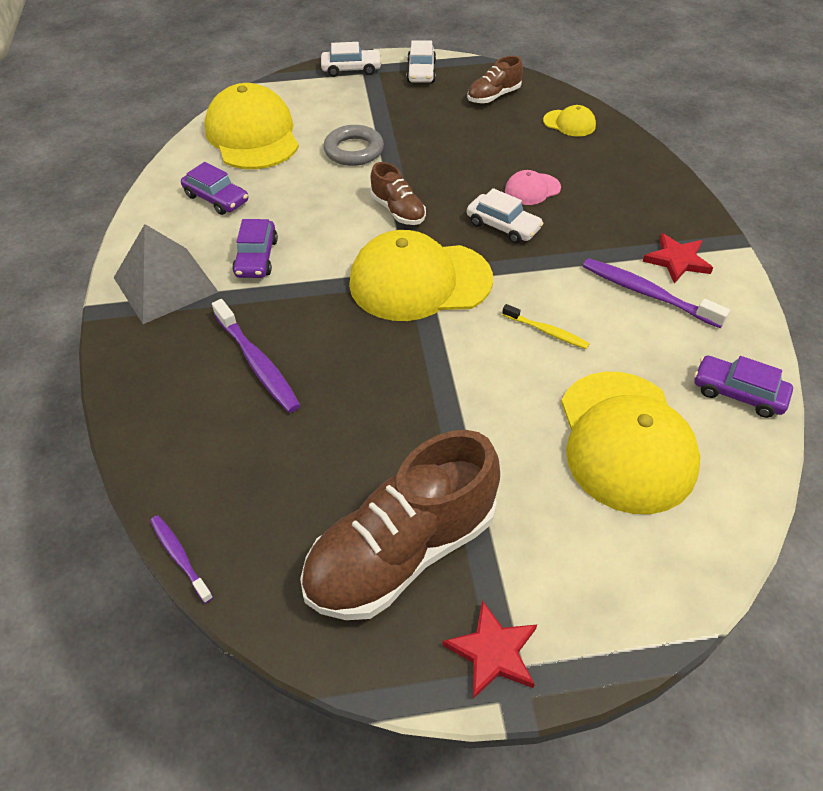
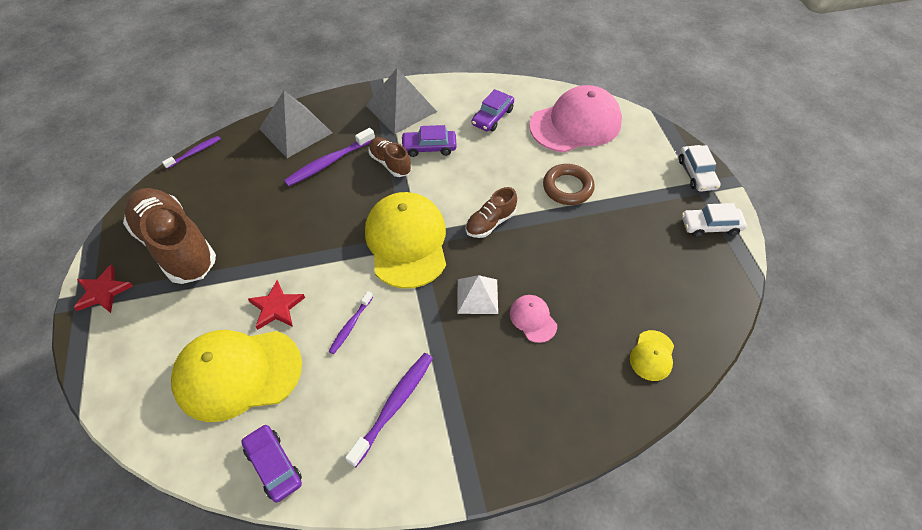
camera: 85 degrees right, 5 degrees up
(171, 408) = (296, 130): none -> grey pyramid
(252, 135) = (576, 124): yellow cap -> pink cap
(354, 150) = (567, 187): grey ring -> brown ring
(493, 96) = (684, 287): brown shoe -> brown shoe (390, 163)
(503, 226) = (477, 296): white car -> white pyramid
(546, 331) = (350, 325): yellow toothbrush -> purple toothbrush
(677, 260) = (439, 437): red star -> red star (276, 307)
(738, 393) = (274, 465): purple car -> purple car turned 60 degrees counterclockwise

